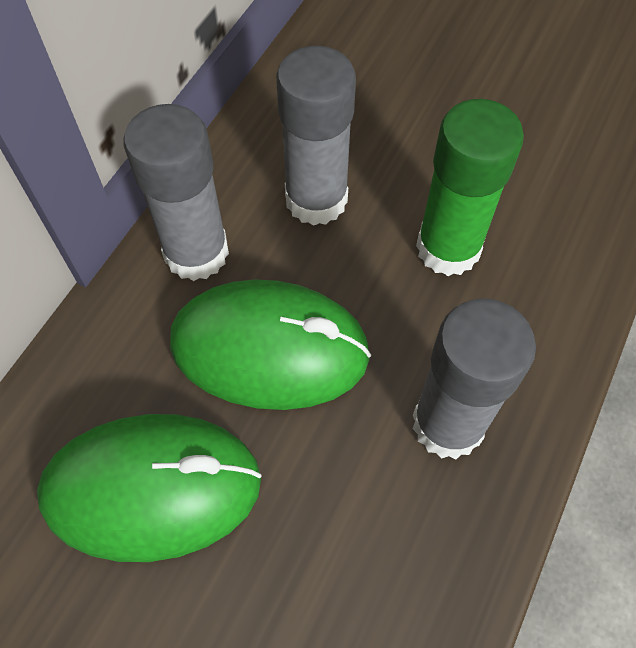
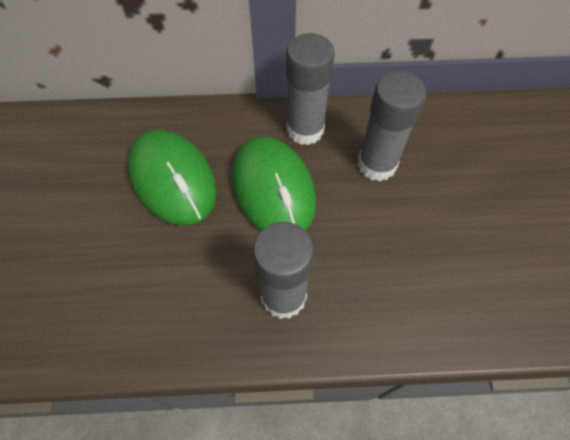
camera: 60 degrees right, 0 degrees up
(448, 248) = (395, 245): green glue stick -> none

